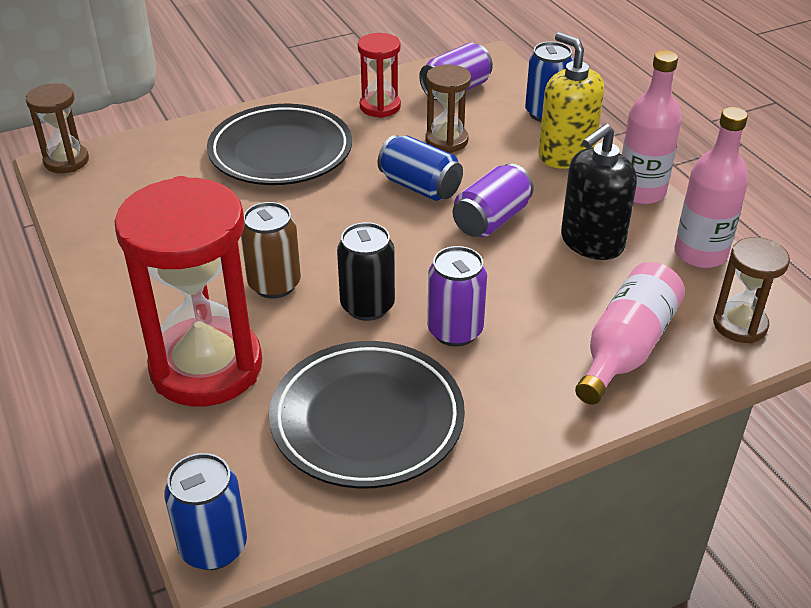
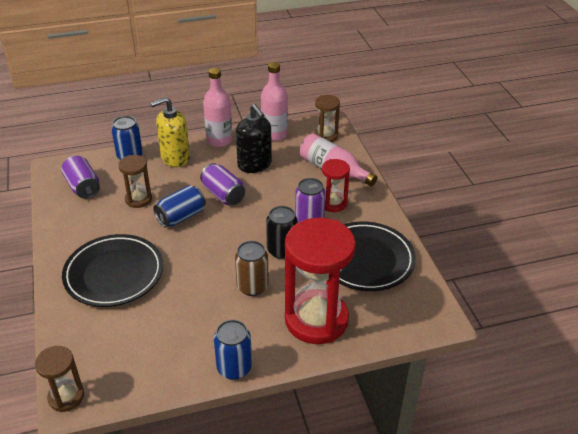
camera: 80 degrees left, 0 degrees up
(213, 547) = (440, 321): blue can -> blue can (234, 368)
(380, 107) = (84, 222): red hourglass -> red hourglass (333, 203)

